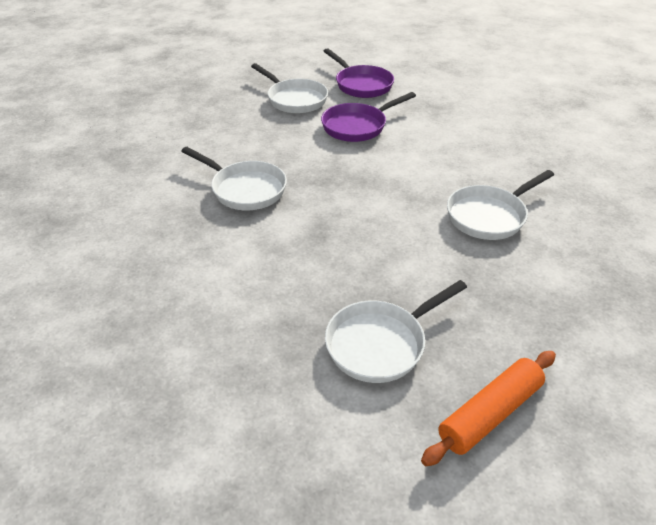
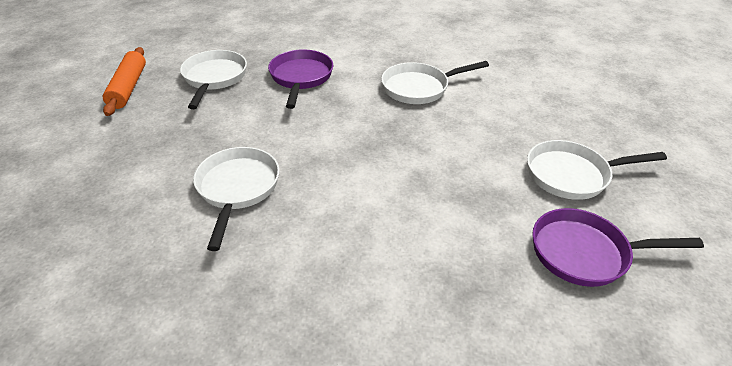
camera: 125 degrees right, 0 degrees up
(357, 126) = (470, 191): purple pan -> purple pan (301, 78)

